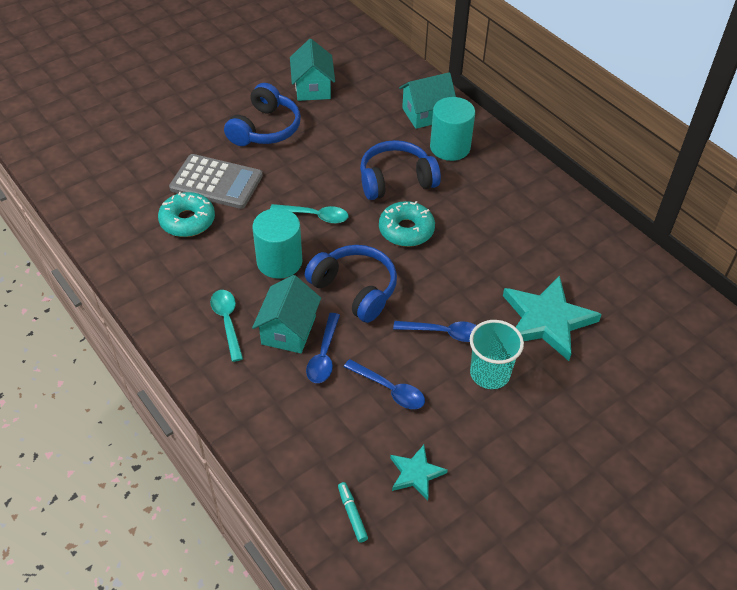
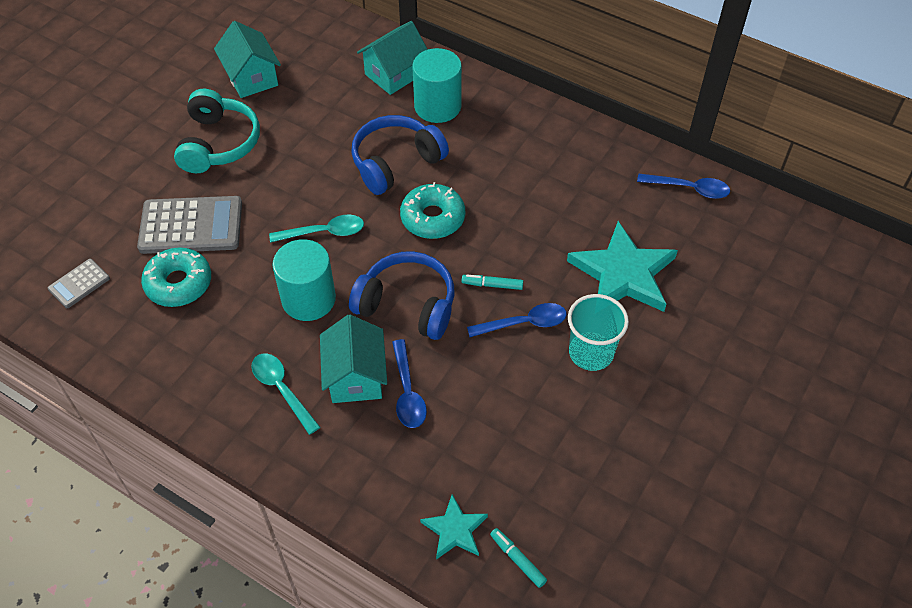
camera: 20 degrees left, 5 degrees up
(116, 199) = (79, 284): none -> grey calculator
(265, 129) = (218, 143): blue headphones -> turquoise headphones
(389, 389) = (495, 407): blue spoon -> blue spoon (689, 189)
(416, 473) = (563, 490): turquoise star -> turquoise star (455, 530)
(431, 295) = (492, 285): none -> turquoise marker

